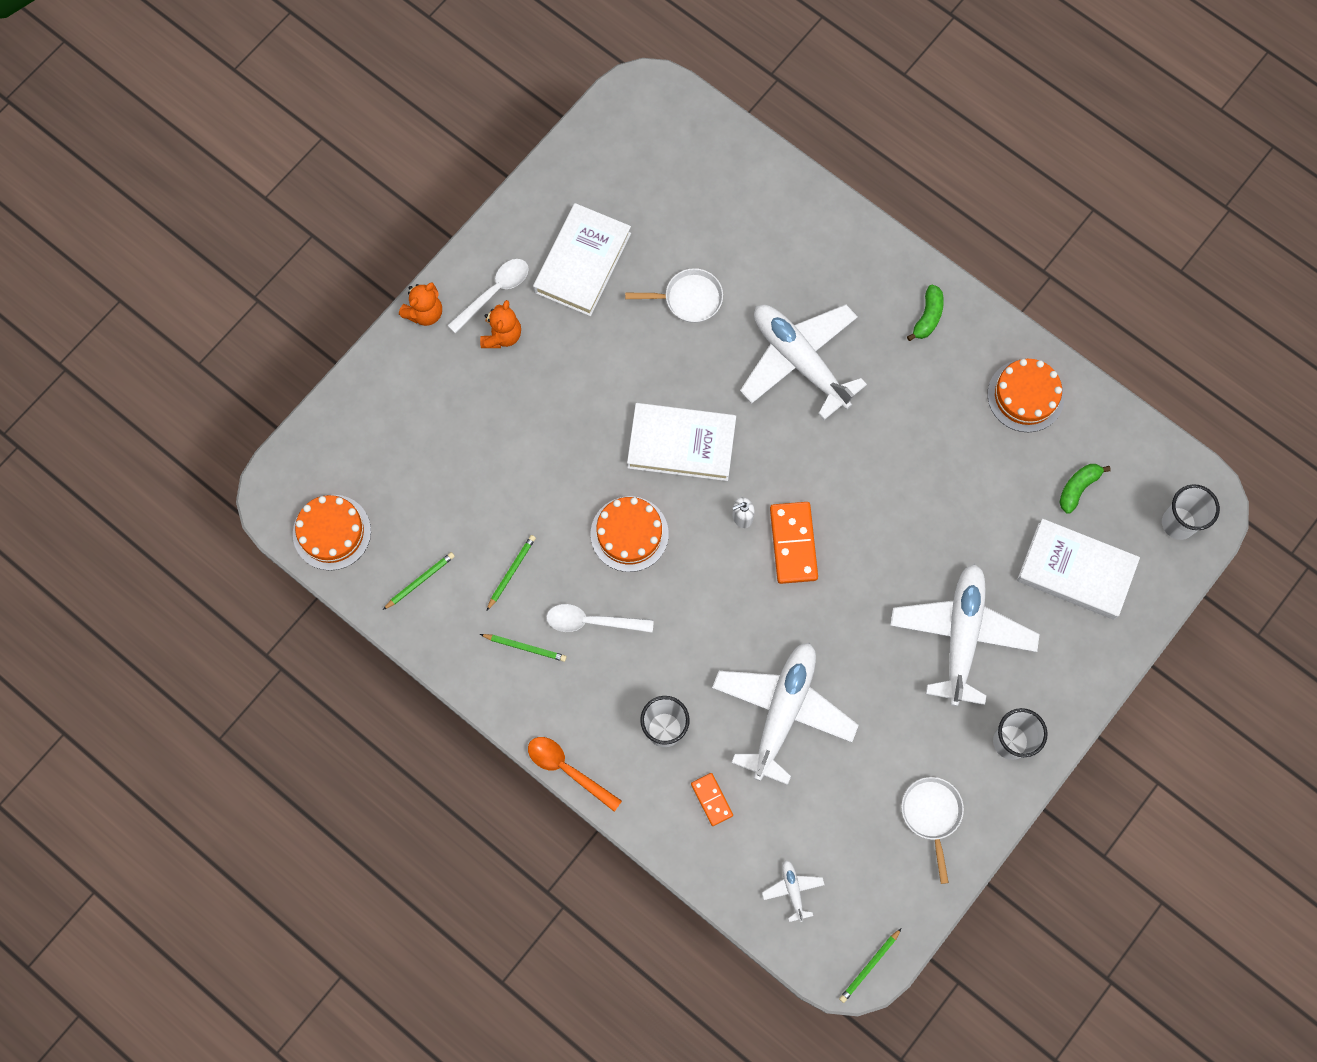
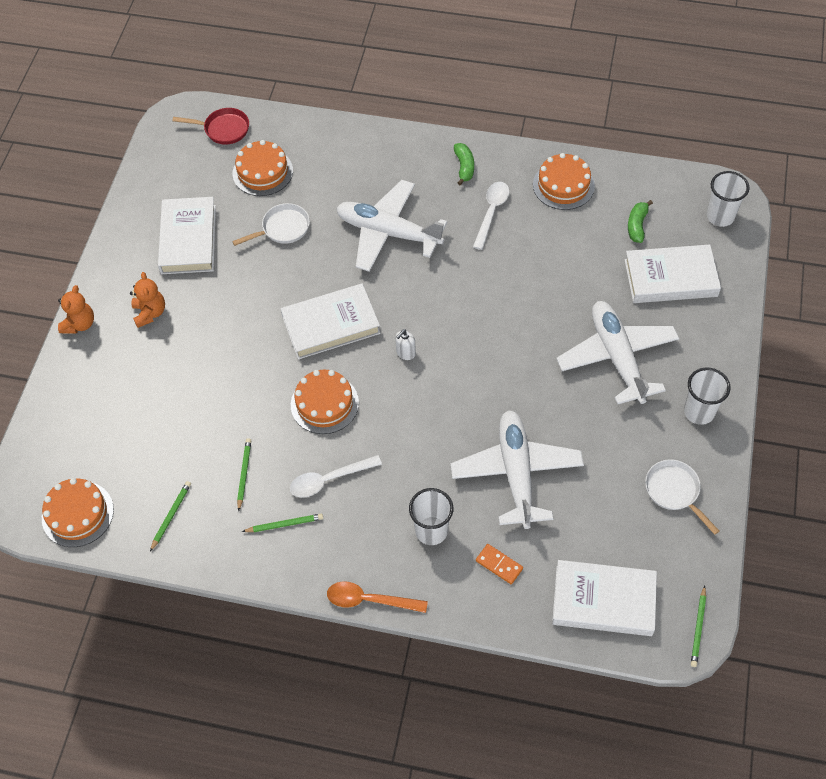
camera: 25 degrees left, 15 degrees down
(494, 292) = (129, 287): white spoon -> white spoon (491, 212)
(686, 135) = (223, 129): none -> red pan
(702, 214) = (262, 172): none -> orange cake
(793, 543) = (454, 353): orange domino -> none
(793, 890) = (603, 601): white plane -> white book

